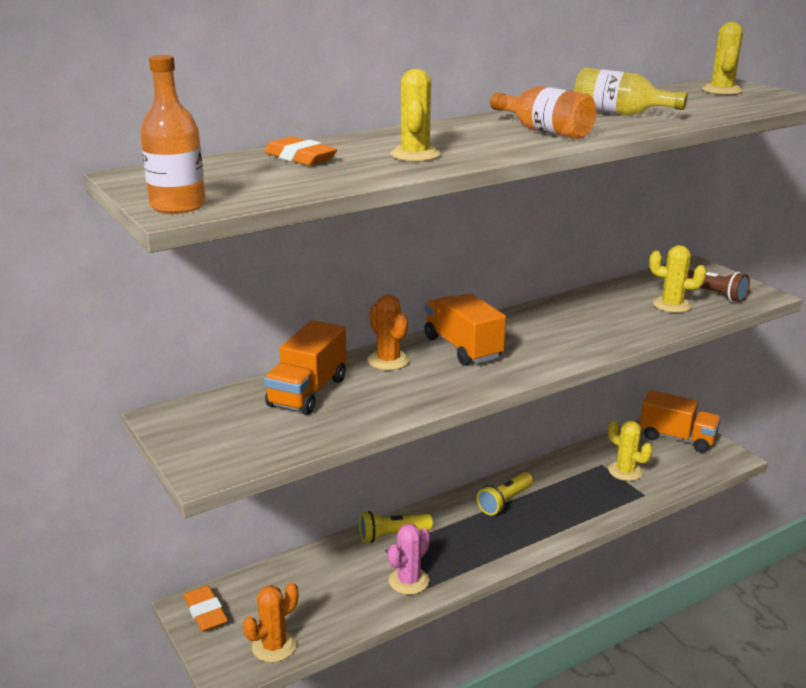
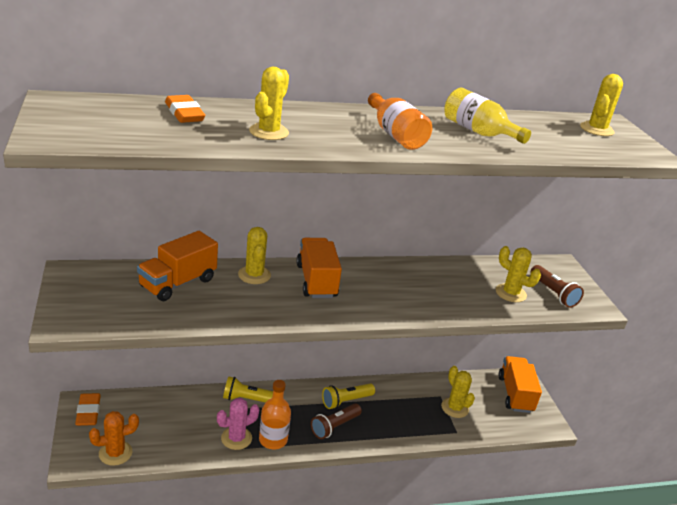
camera: 15 degrees right, 5 degrees up
(178, 206) = (49, 135): orange bottle -> orange bottle (273, 440)
(388, 360) = (254, 275): orange cactus -> yellow cactus
(511, 532) = (334, 427): none -> brown flashlight
(677, 438) = (515, 394): orange truck -> orange truck turned 135 degrees counterclockwise

